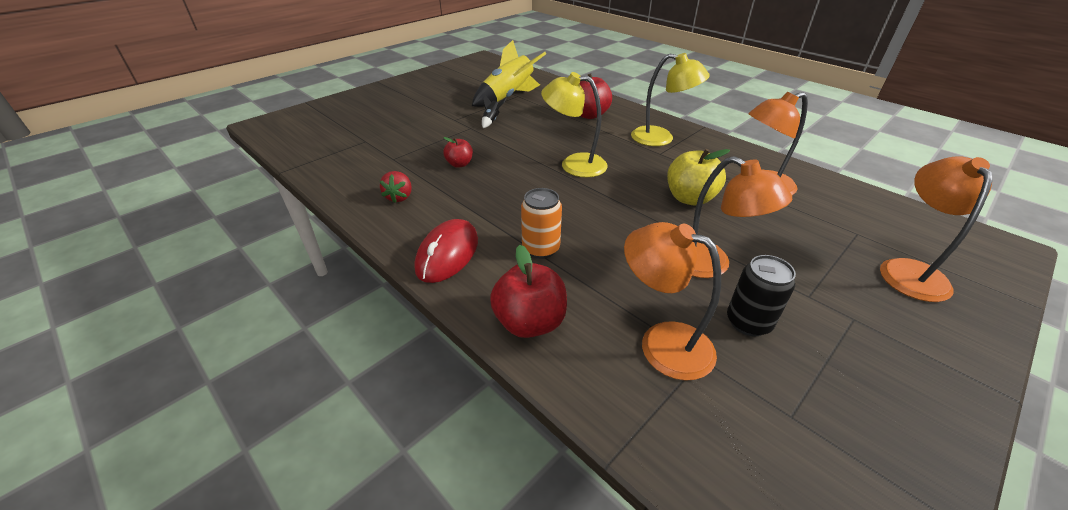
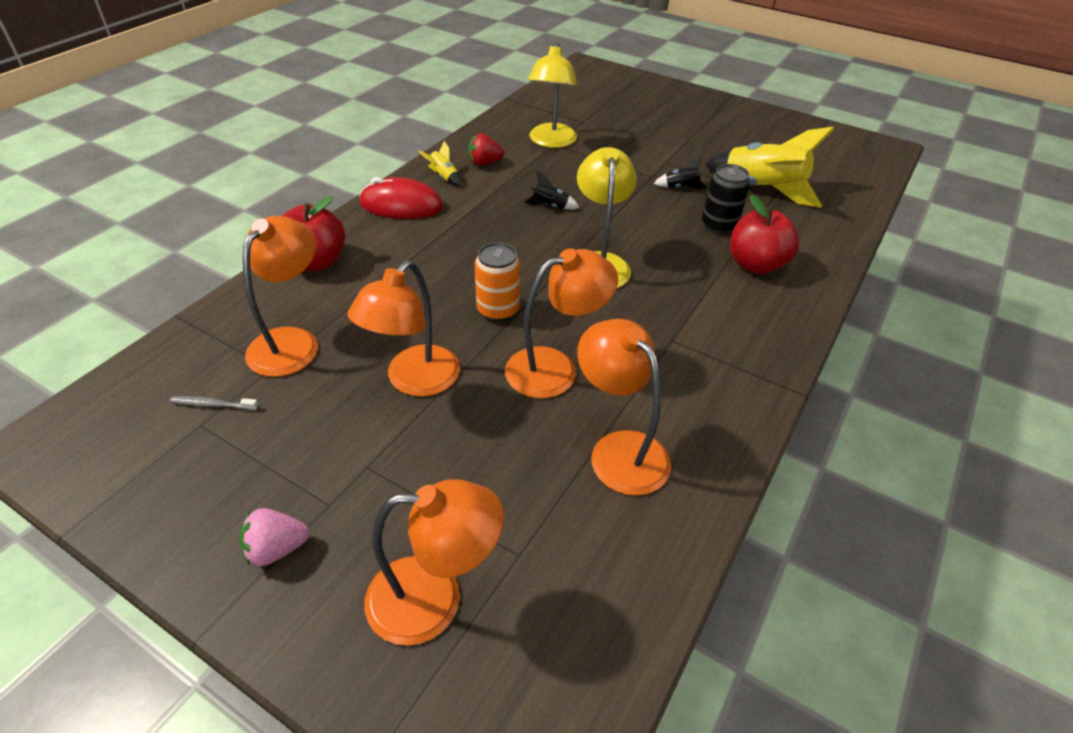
camera: 75 degrees right, 5 degrees up
(409, 223) = (444, 177): none -> yellow rocket
(459, 164) = (561, 184): red apple -> none
(490, 174) = (550, 206): none -> black rocket
(540, 249) = (420, 256): orange can -> orange can (498, 310)
(661, 138) = (722, 341): yellow lamp -> yellow lamp (551, 142)
(690, 198) = (555, 368): yellow apple -> orange lamp
(748, 322) = (320, 405): black can -> black can (719, 225)
(762, 407) = (213, 404): none -> grey toothbrush
(910, 350) = (277, 549): none -> pink strawberry

